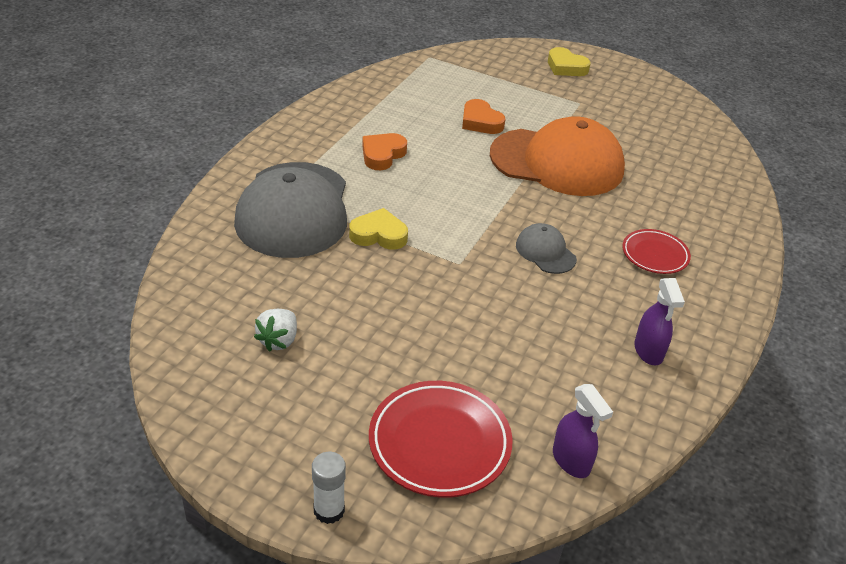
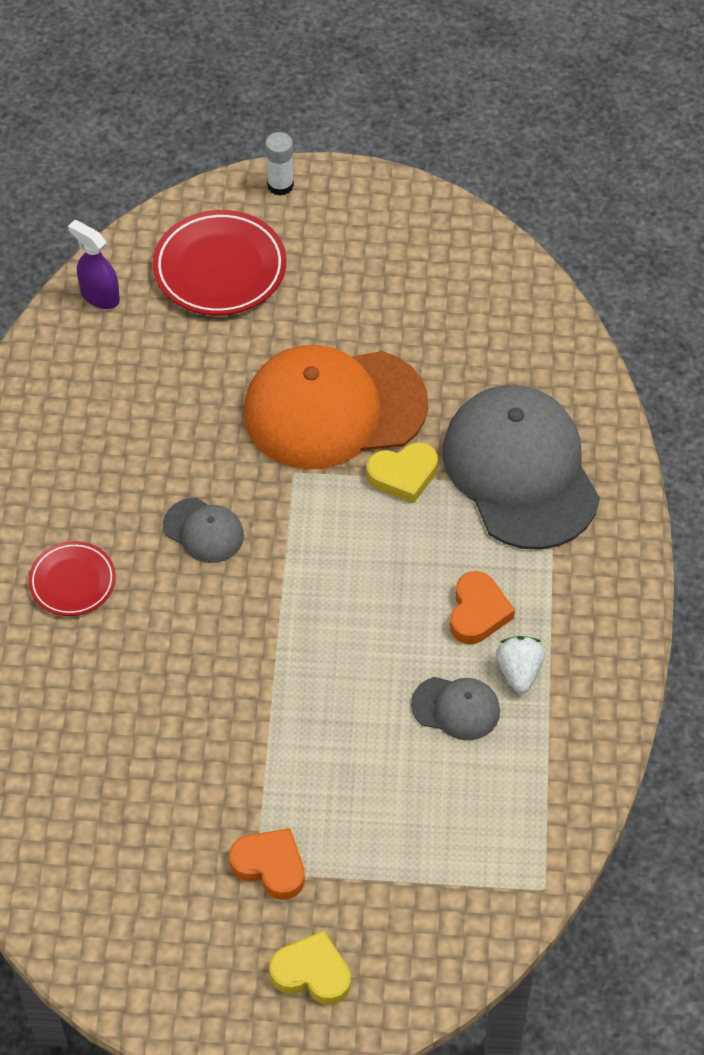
camera: 160 degrees right, 15 degrees up
(279, 340) = (419, 306): white strawberry -> white strawberry (519, 672)
(427, 123) = (456, 708): none -> grey cap
(480, 122) = (384, 747): orange heart -> orange heart (270, 866)
(557, 162) = (243, 704): orange cap -> orange cap (334, 409)
(648, 351) = (53, 438): purple spray bottle -> none

